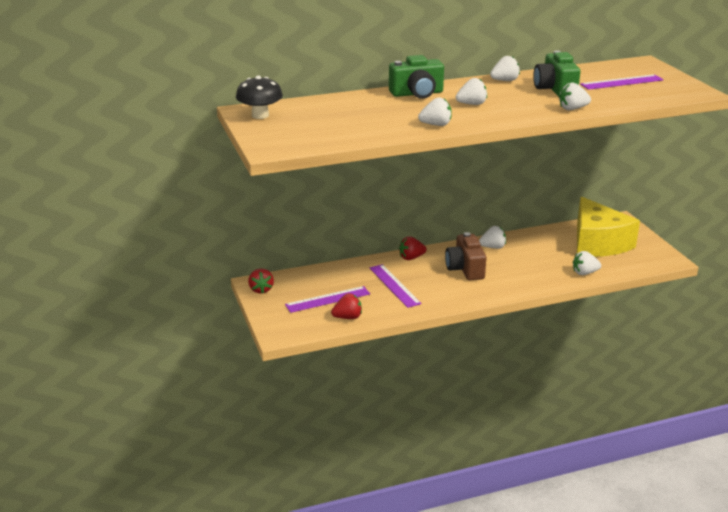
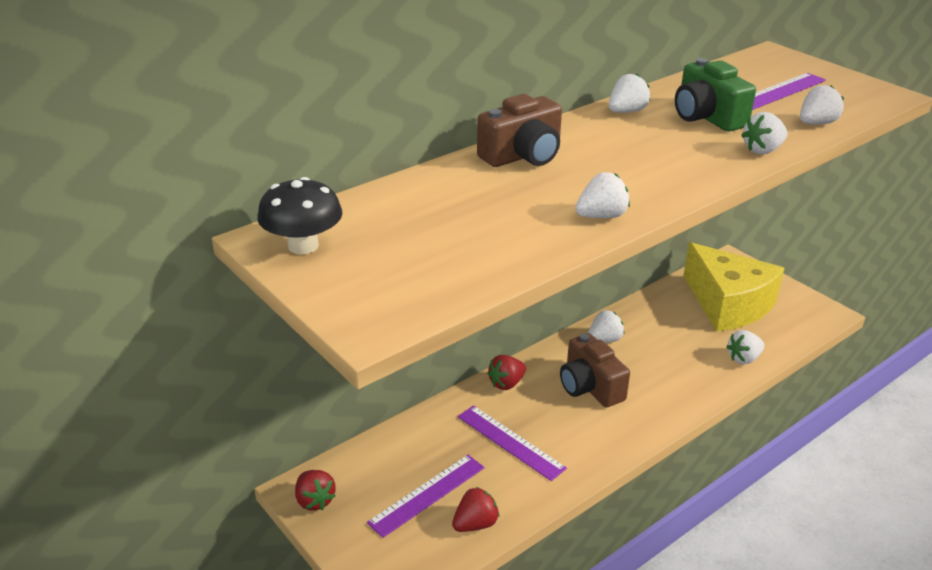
camera: 20 degrees left, 5 degrees up
(417, 93) = (523, 156): green camera -> brown camera
(472, 104) = (618, 164): white strawberry -> white strawberry (816, 123)

